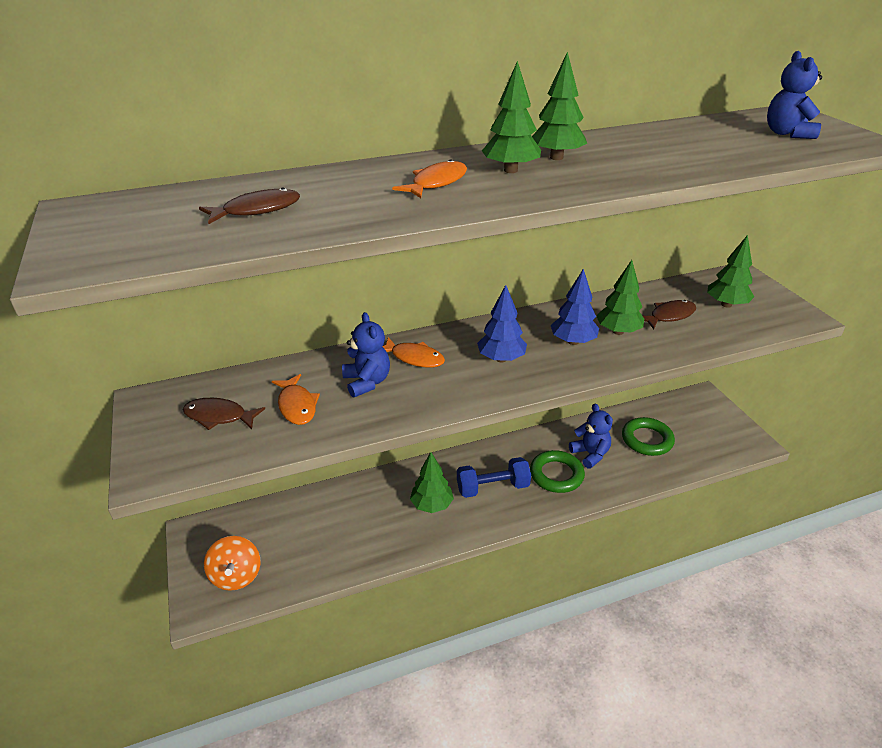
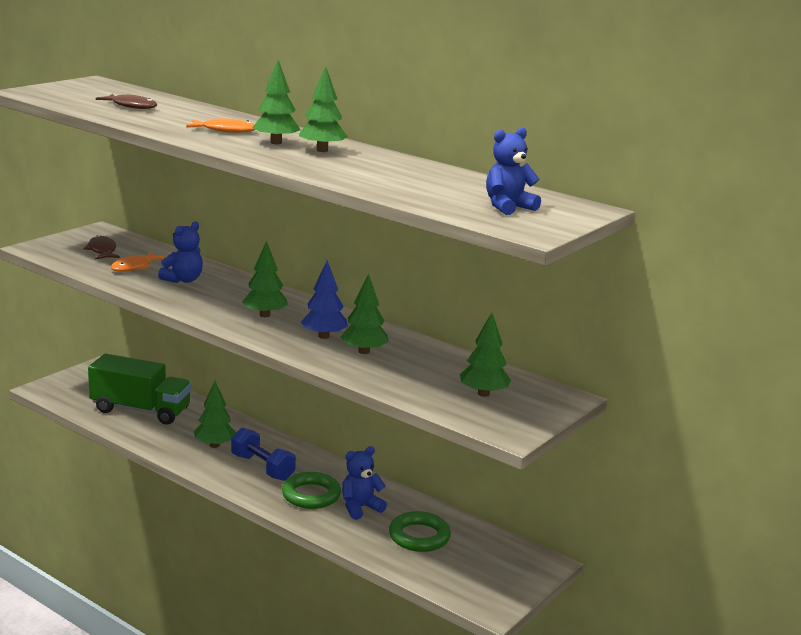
camera: 55 degrees right, 15 degrees down
(236, 576) = (78, 392): orange spinning top -> none
(321, 535) = (140, 410): none -> green truck
(414, 358) = (231, 288): orange fish -> none
(501, 358) = (265, 315): blue tree -> green tree
(590, 454) = (360, 508): blue teddy bear -> blue teddy bear turned 150 degrees counterclockwise
(669, 316) = (422, 370): brown fish -> none

